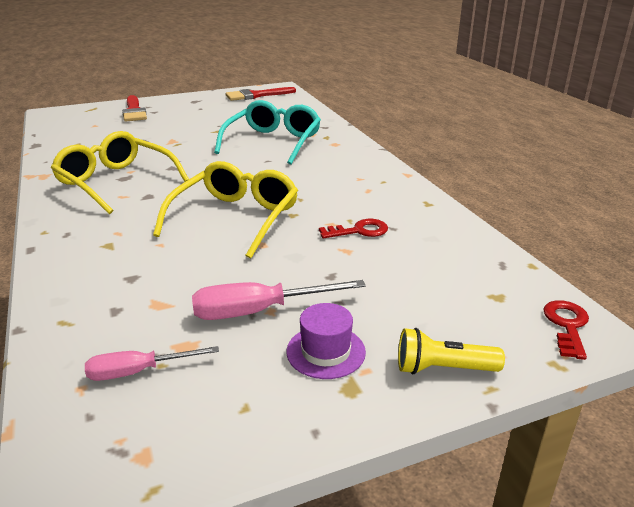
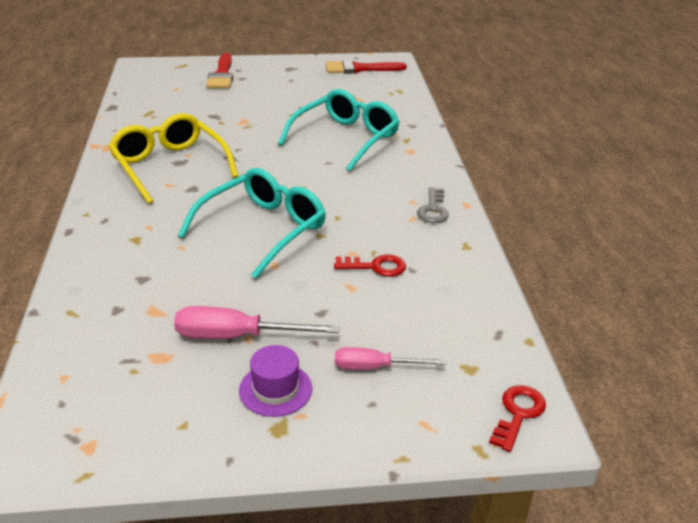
camera: 15 degrees right, 5 degrees up
(138, 371) = (113, 373): pink screwdriver -> pink screwdriver (374, 367)
(235, 218) = (263, 230): yellow glasses -> turquoise glasses
(381, 181) = (433, 209): none -> grey key
(443, 369) = (370, 429): yellow flashlight -> none

